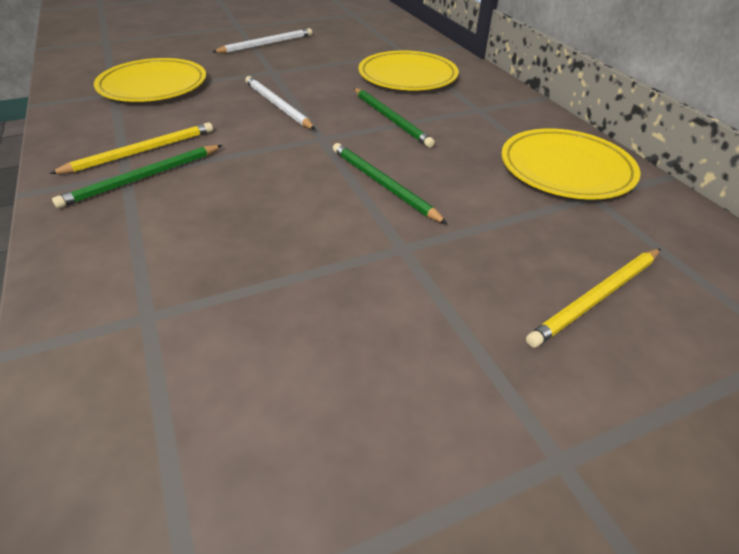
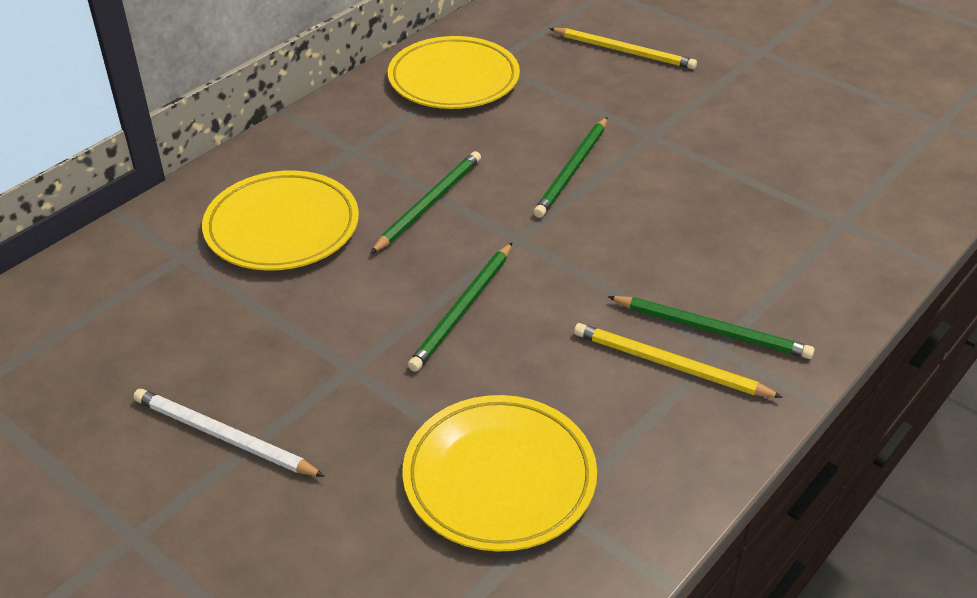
camera: 115 degrees left, 0 degrees up
(277, 105) = (462, 309): white pencil -> green pencil

